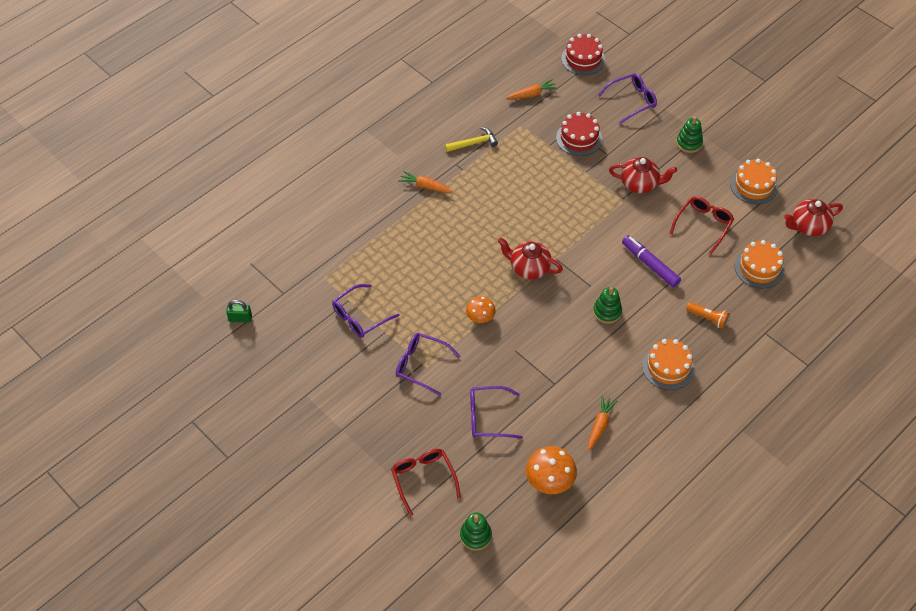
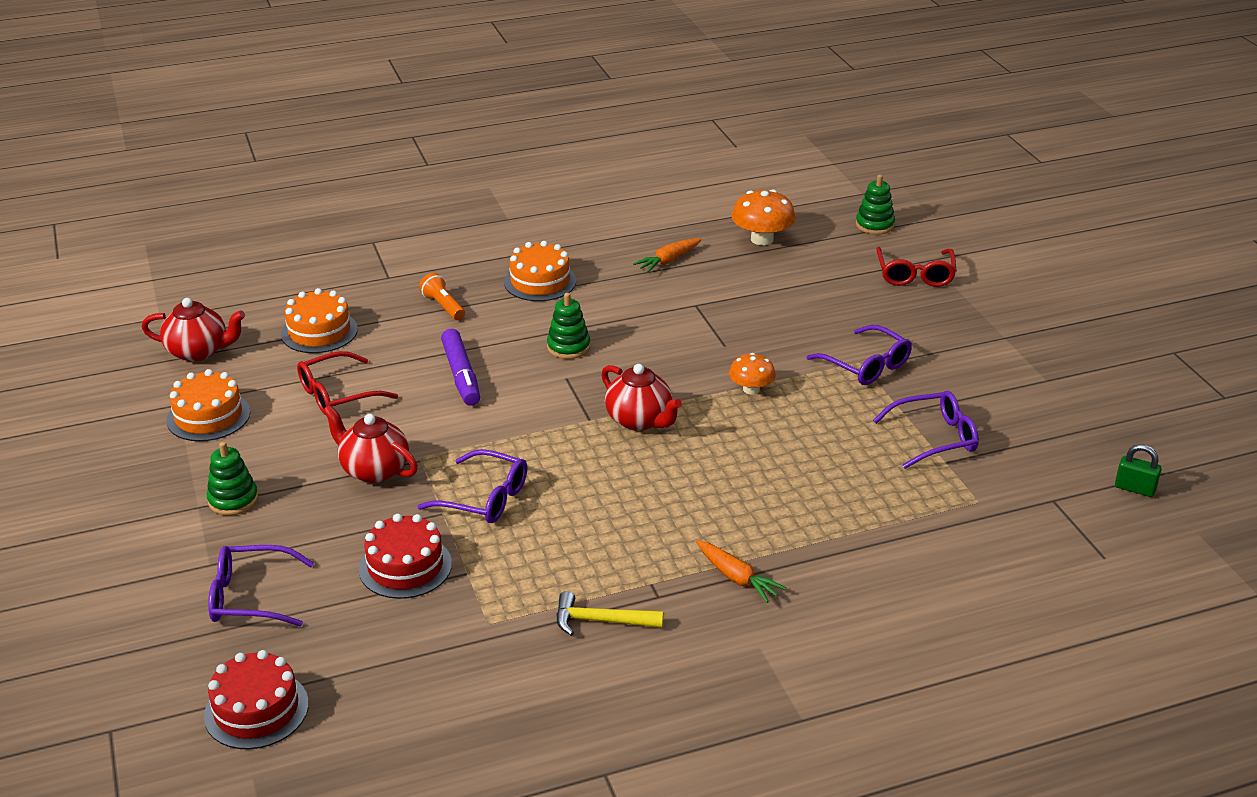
camera: 155 degrees left, 20 degrees down
(488, 417) = (802, 300): purple glasses -> purple glasses (484, 498)
(532, 94) = (421, 673): orange carrot -> none

